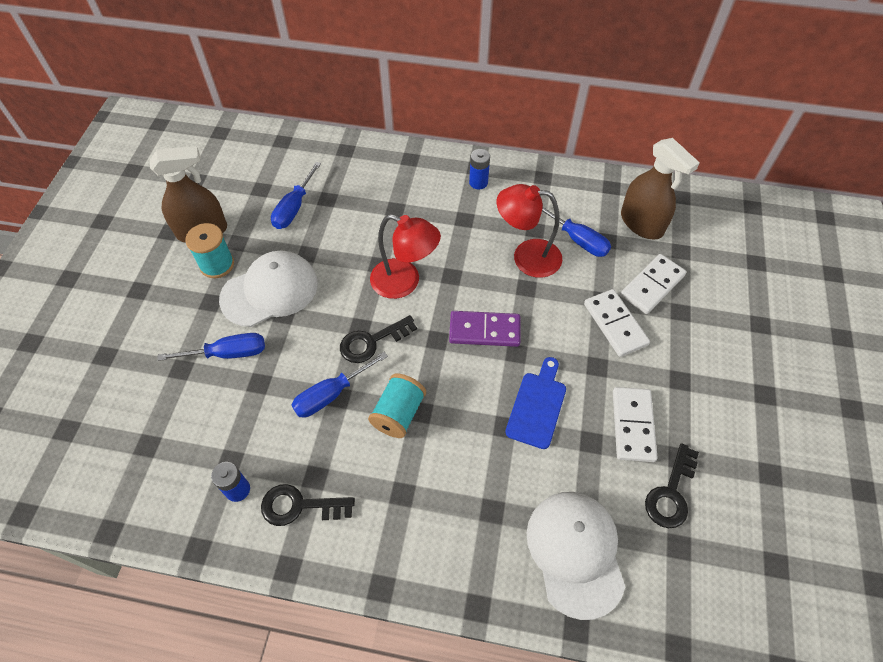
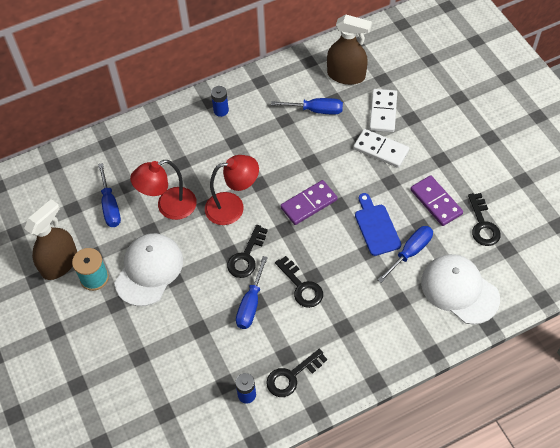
camera: 35 degrees left, 0 degrees up
(228, 353) = (160, 326): blue screwdriver -> blue screwdriver (410, 252)
(398, 413) = (301, 286): turquoise spool -> black key
(526, 257) = (294, 141): red lamp -> red lamp (169, 207)
(632, 425) = (436, 202): white domino -> purple domino

